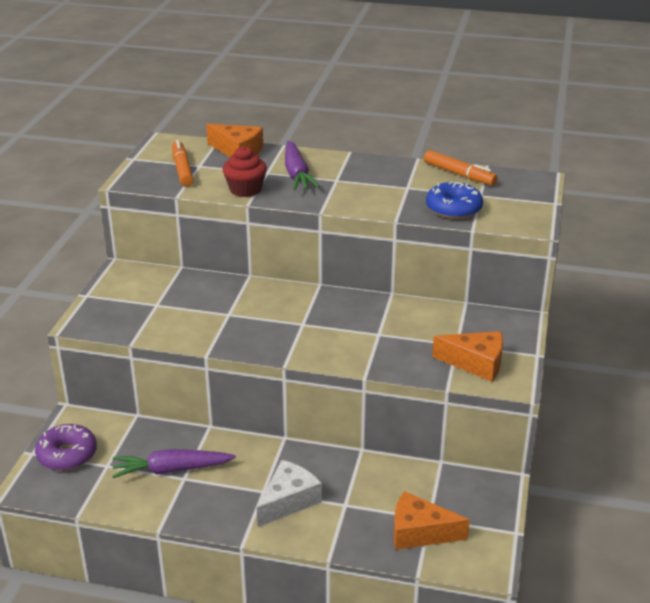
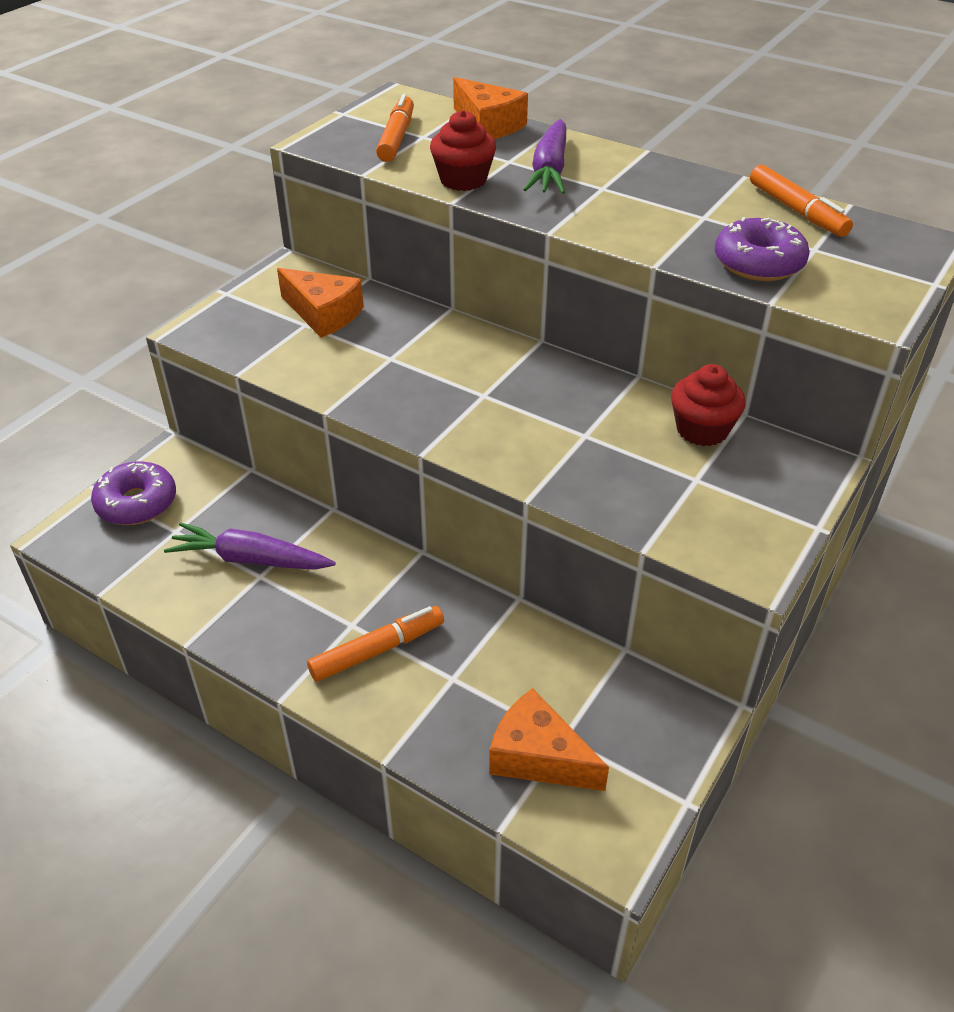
camera: 20 degrees right, 10 degrees up
(288, 501) = (377, 650): white cheese -> orange marker
(446, 316) = (702, 430): none -> red cupcake
(453, 209) = (758, 263): blue donut -> purple donut
(476, 363) = (710, 518): orange cheese -> orange cheese (323, 314)

